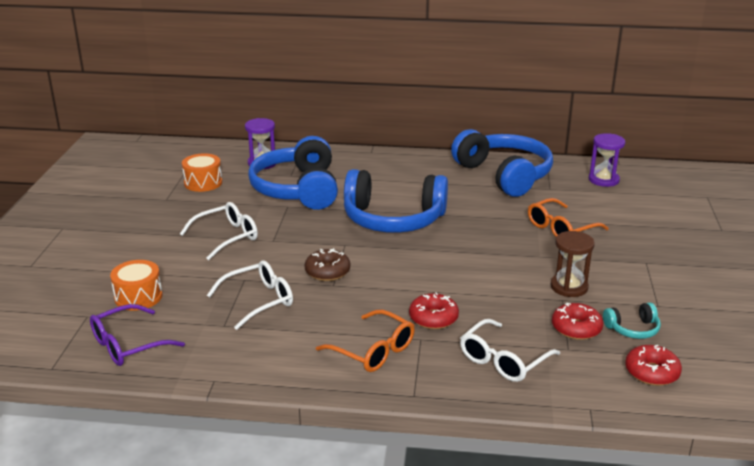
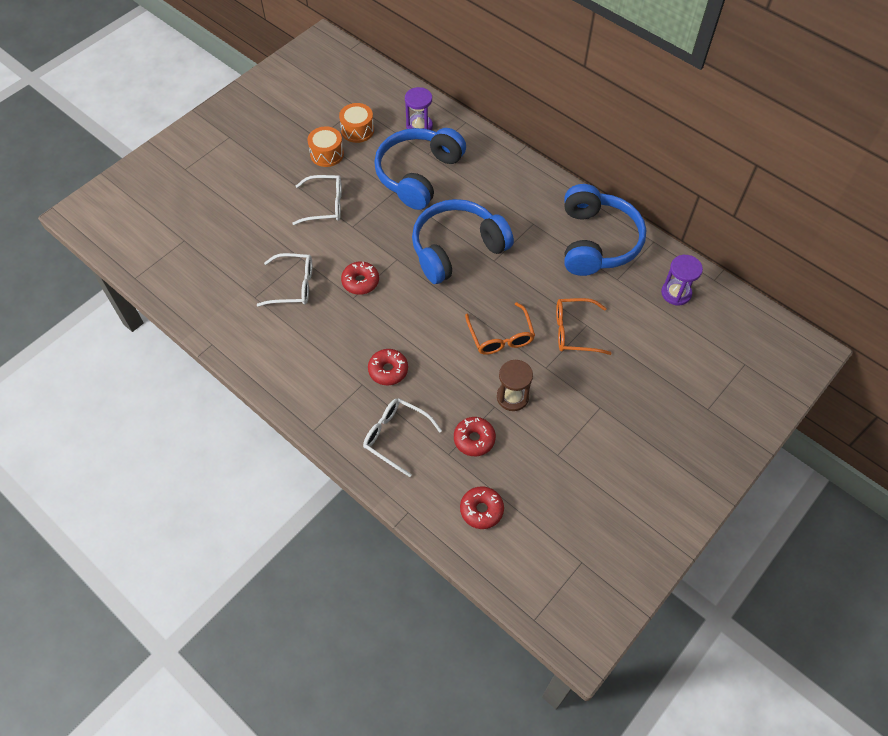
camera: 35 degrees right, 30 degrees up
(128, 345) = (188, 282): purple glasses -> none
(138, 297) = (225, 238): orange drum -> orange drum (327, 154)
(327, 272) = (360, 282): brown donut -> red donut
(373, 351) = (323, 376): orange glasses -> orange glasses (501, 336)
(393, 219) = (457, 249): blue headphones -> blue headphones turned 105 degrees clockwise
(503, 360) = (396, 436): white glasses -> white glasses turned 45 degrees clockwise
(632, 329) = (513, 465): turquoise headphones -> none

